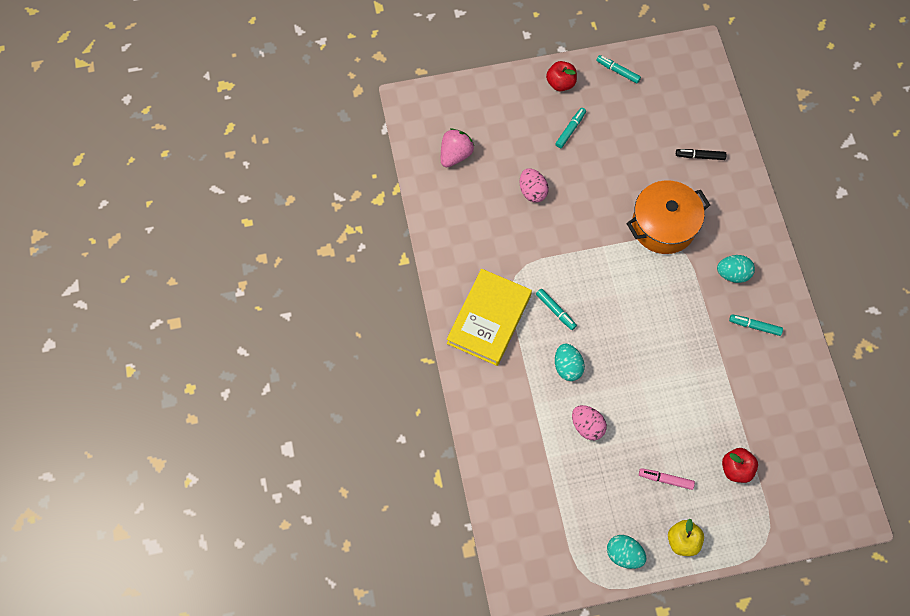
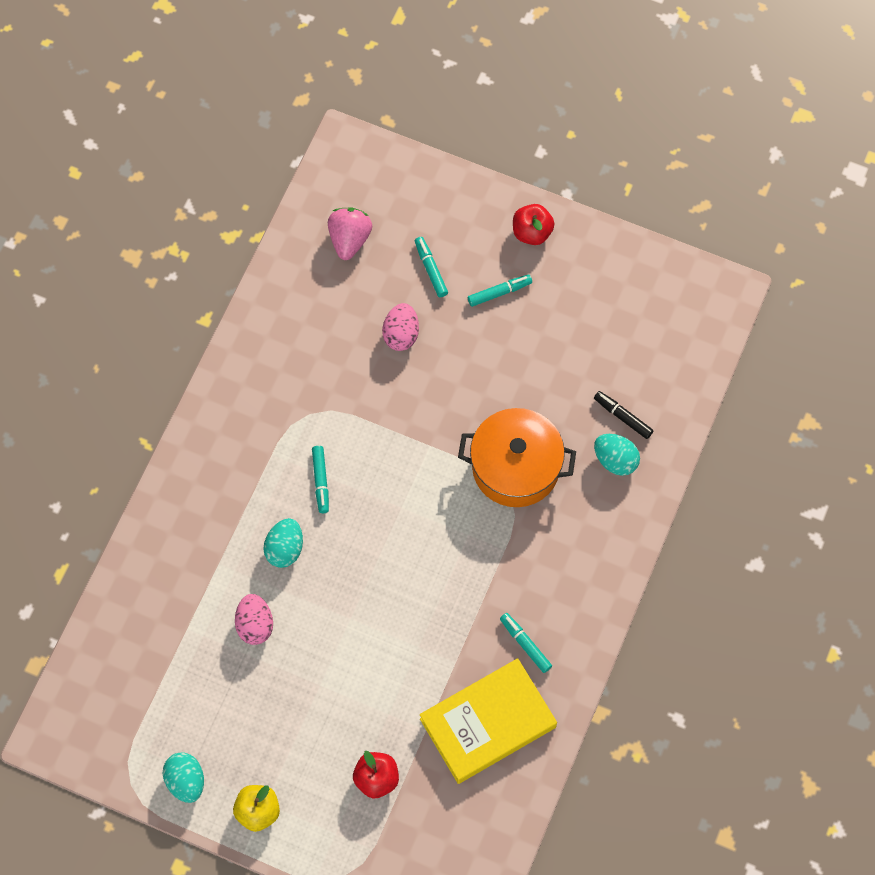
camera: 35 degrees right, 0 degrees up
(455, 155) = (349, 239): pink strawberry -> pink strawberry turned 60 degrees counterclockwise
(489, 319) = (243, 443): yellow book -> yellow book (488, 723)
(617, 71) = (609, 259): turquoise marker -> turquoise marker (431, 269)
(665, 479) = (292, 737): pink marker -> none
(732, 274) = (549, 571): turquoise egg -> turquoise egg (615, 460)

